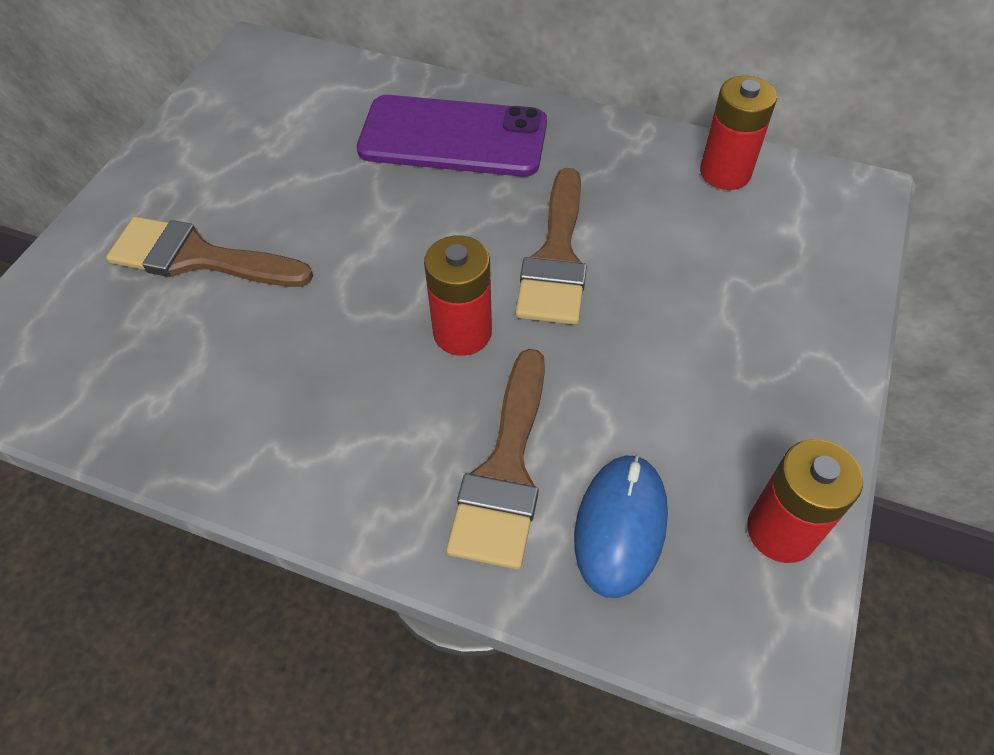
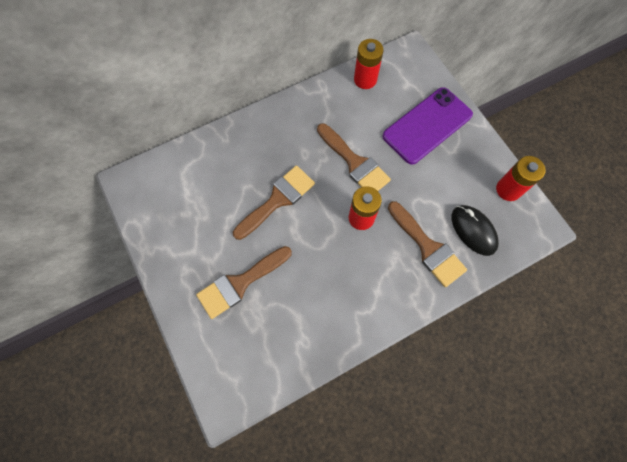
camera: 50 degrees left, 15 degrees up
(384, 209) = (277, 200): none -> brown brush
(453, 137) = (261, 148): purple phone -> purple phone (427, 125)
(620, 526) = (473, 230): blue mouse -> black mouse

